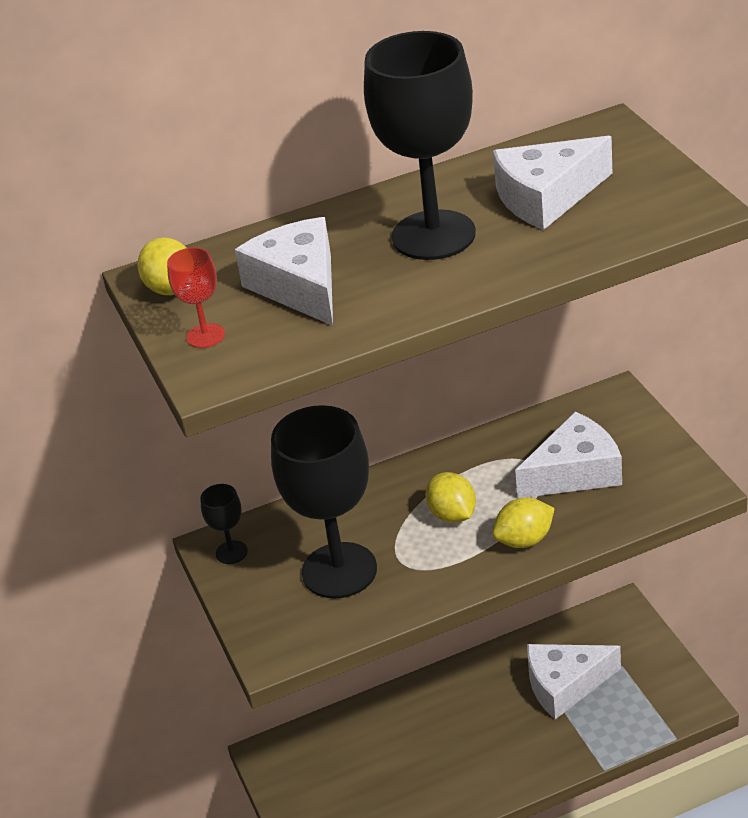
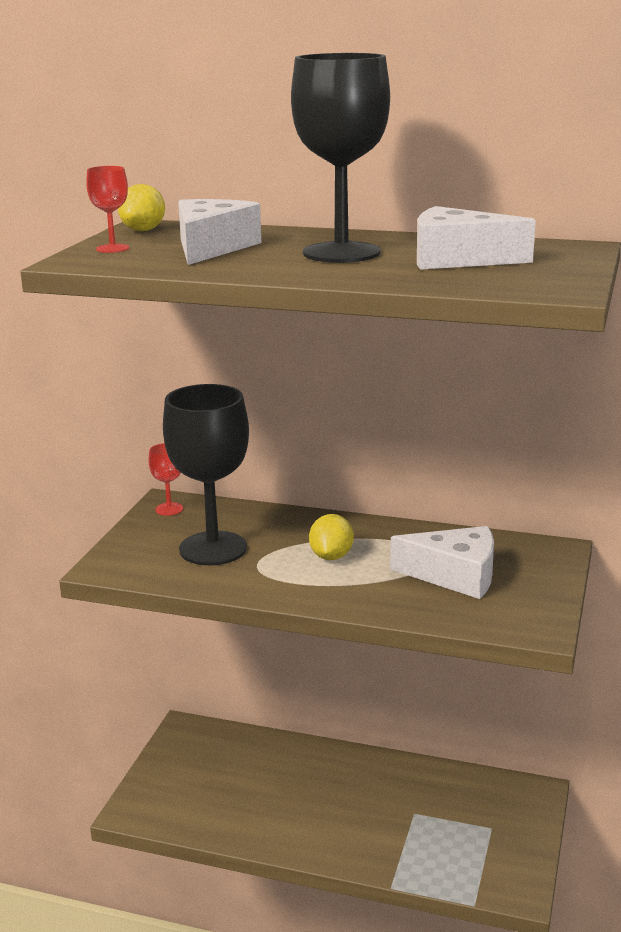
camera: 35 degrees right, 15 degrees down
(231, 552) = (169, 509): black goblet -> red goblet
(524, 540) = (356, 593): yellow lemon -> none
(565, 685) = (431, 813): white cheese -> none

